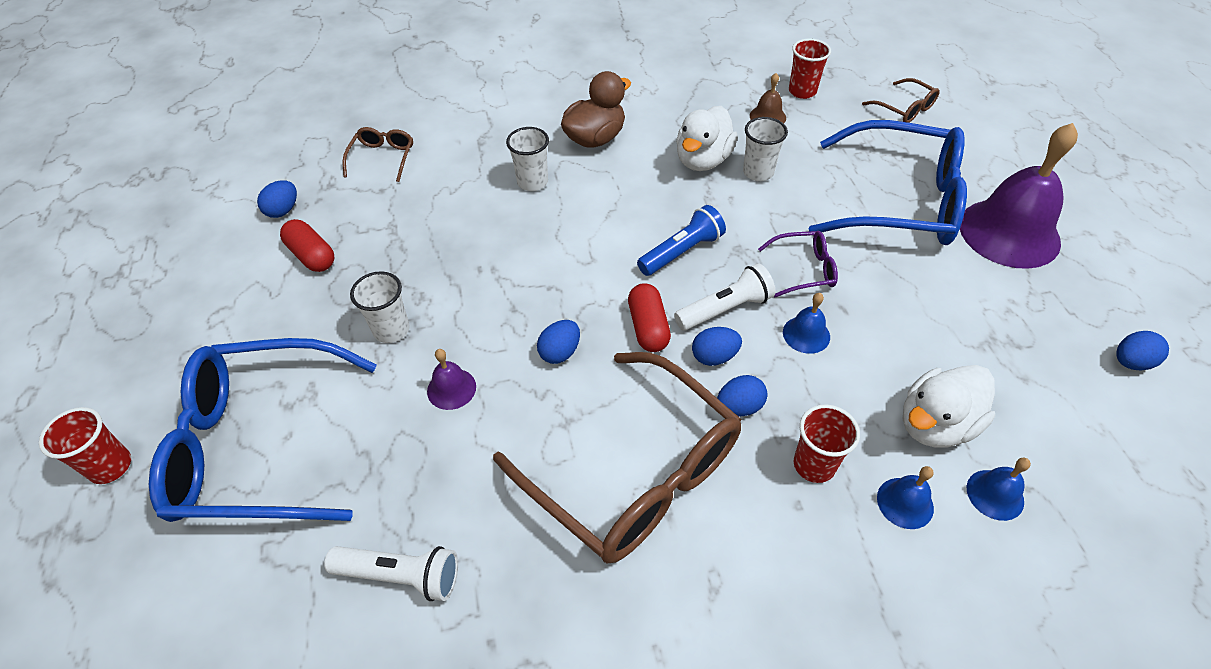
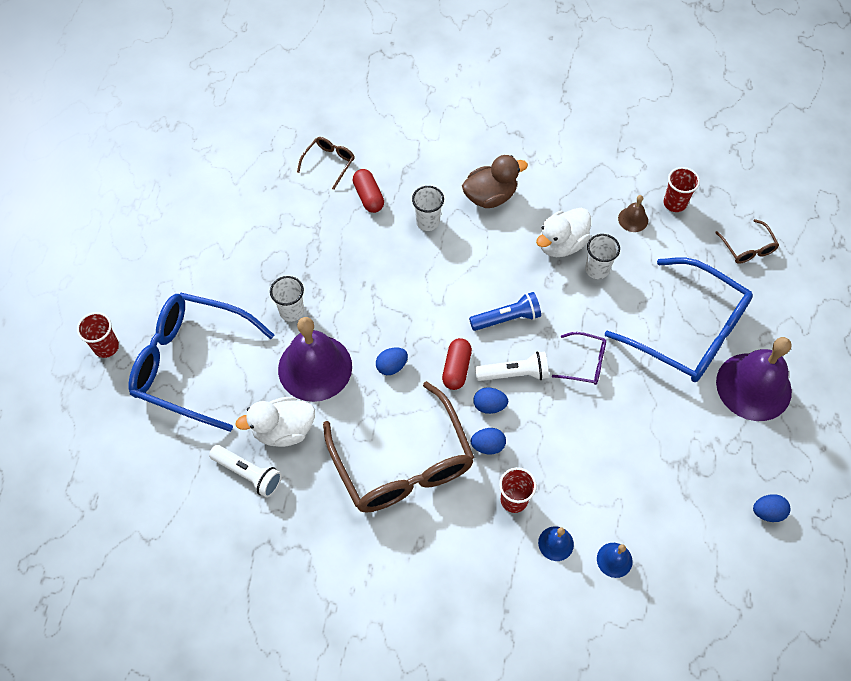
camera: 20 degrees right, 10 degrees up
(283, 210) = (248, 188): blue egg -> none
(312, 255) = (257, 234): red capsule -> red capsule (368, 196)
(451, 389) = (315, 367): purple bell -> purple bell, size x2.28
(806, 334) = (558, 412): blue bell -> none
(935, 424) = (606, 503): white duck -> white duck (283, 430)

